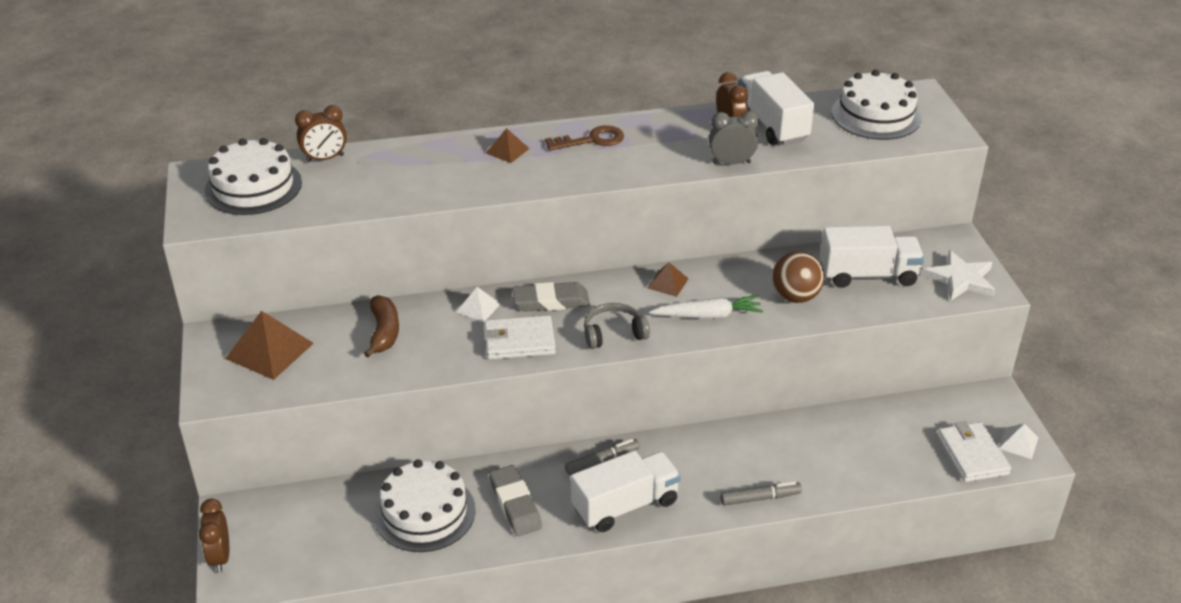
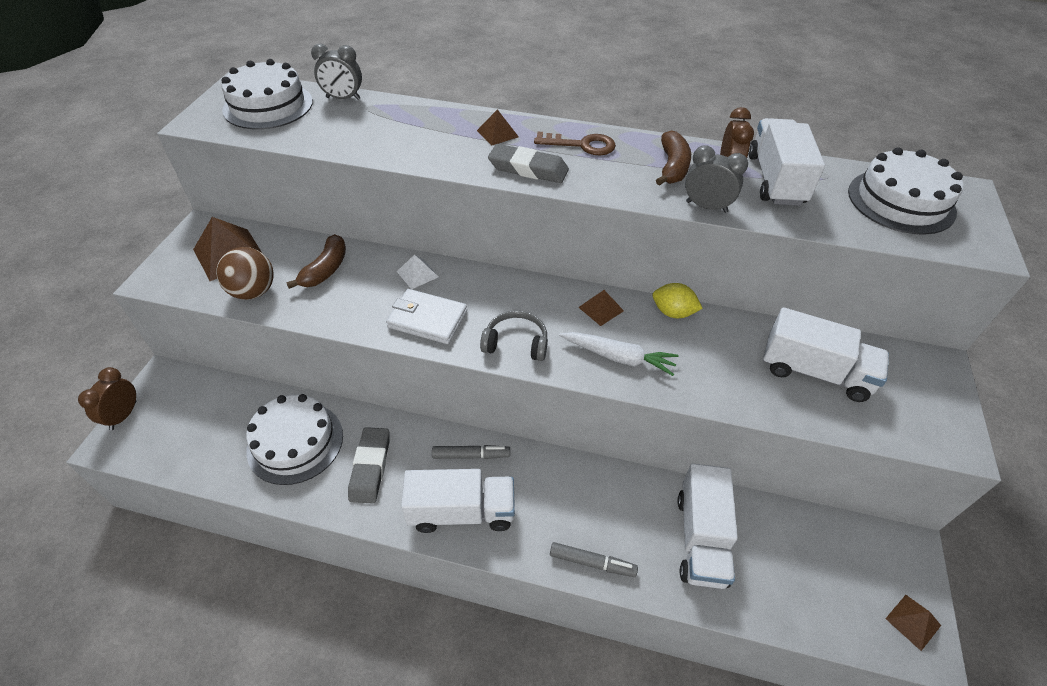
camera: 25 degrees right, 10 degrees up
(325, 158) = (343, 98): brown clock -> grey clock
(551, 301) = (482, 290): grey eraser -> grey eraser (528, 169)
(682, 137) = (672, 167): none -> brown banana
(730, 266) = (673, 312): none -> yellow lemon
(795, 297) = (721, 369): brown ball -> brown ball (253, 291)
(836, 448) = (701, 538): none -> white truck
(961, 279) = (923, 415): white star -> none
(972, 455) = (850, 613): white wallet -> none
(1018, 443) = (913, 621): white pyramid -> brown pyramid

